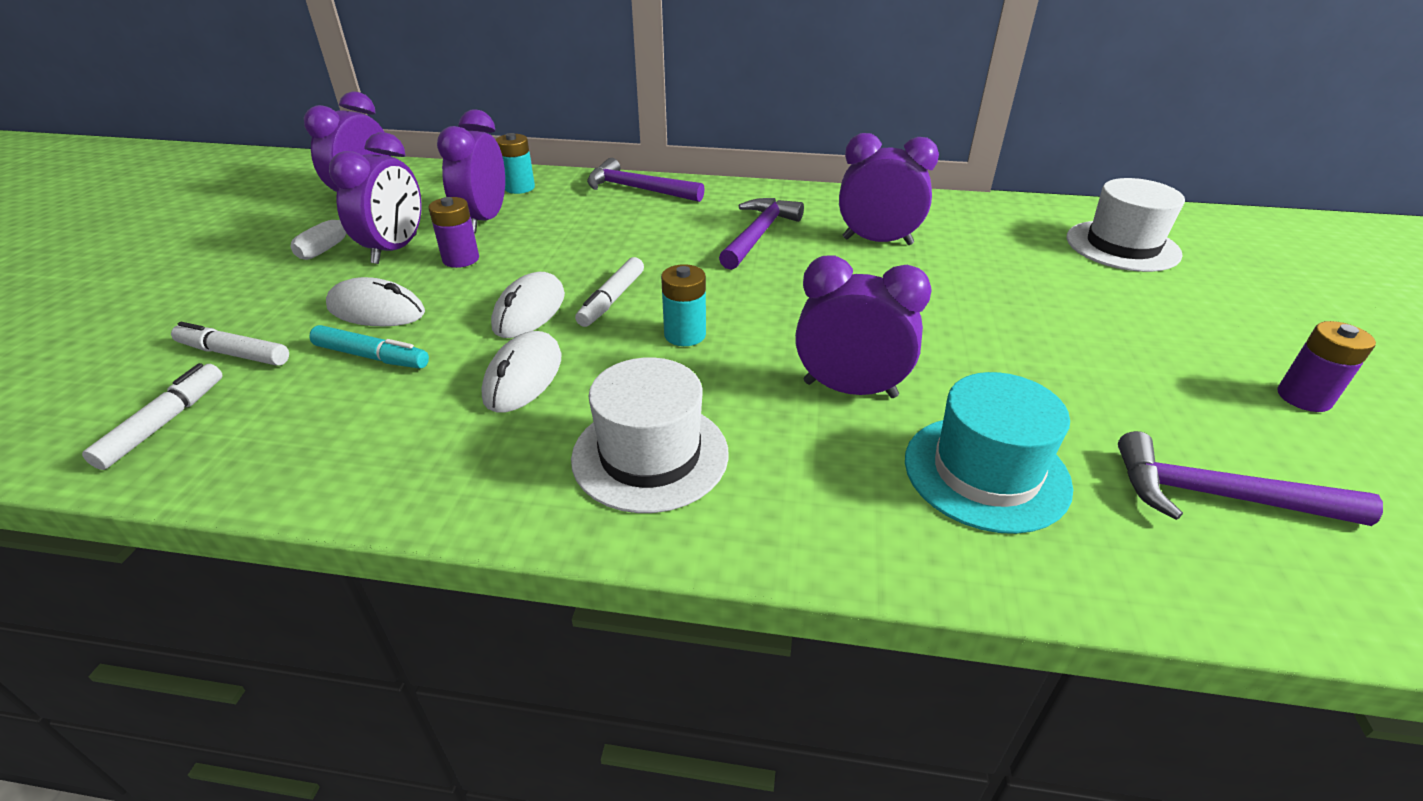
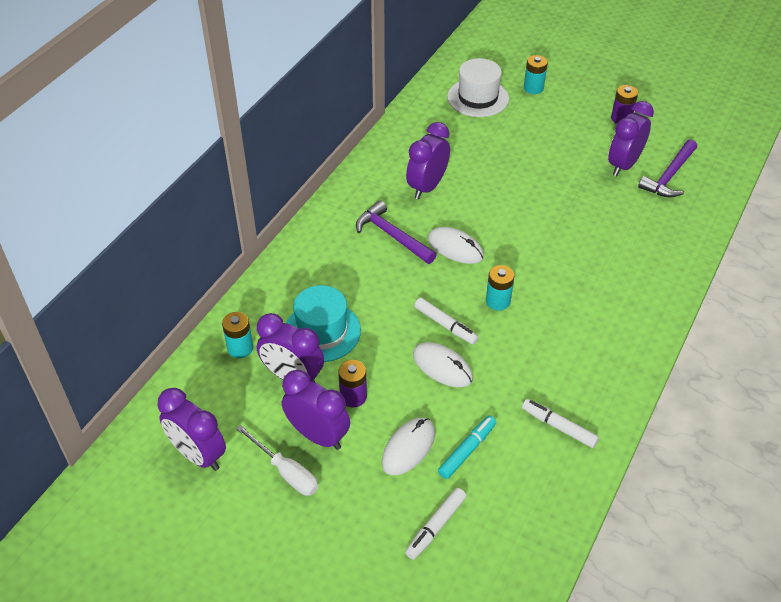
camera: 70 degrees left, 10 degrees up
(164, 423) = (504, 554): white marker -> white marker (558, 427)
(523, 376) = (514, 379): white mouse -> white mouse (455, 248)
(638, 189) = (285, 278): purple hammer -> none
(650, 455) = (597, 339): white hat -> none
(850, 389) = (570, 253): purple clock -> purple clock (623, 165)
(986, 472) = (639, 233): turquoise hat -> turquoise hat (322, 331)
(1227, 288) = (533, 88): none -> turquoise battery

